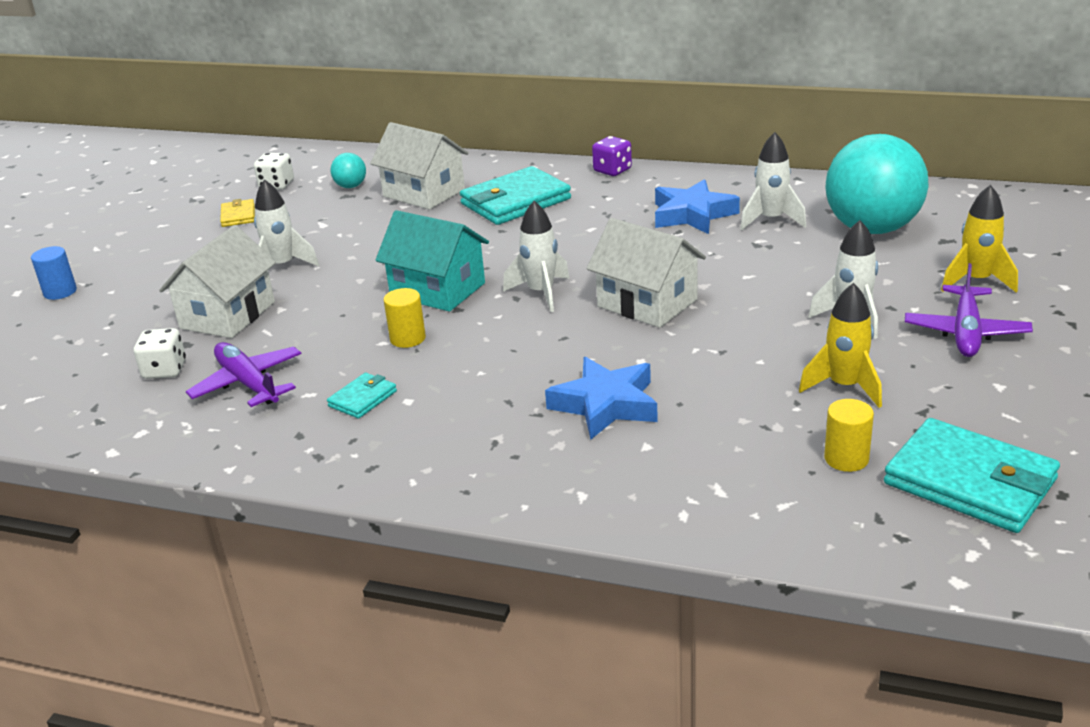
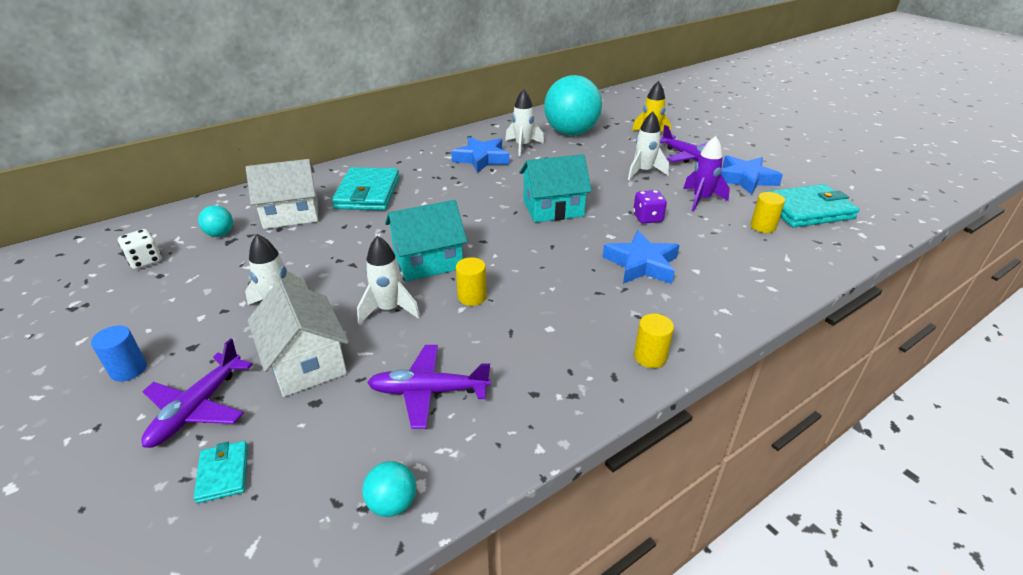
camera: 55 degrees left, 5 degrees up
(60, 292) = (75, 452): blue cylinder -> blue cylinder (128, 369)
(111, 430) = (392, 503): none -> turquoise ball
(137, 305) = (198, 408): none -> purple plane
(165, 370) = (339, 431): white dice -> none
(238, 216) = (154, 296): yellow wallet -> none
(362, 399) = (523, 345): turquoise wallet -> turquoise wallet (223, 473)
(428, 476) = (650, 357): none -> yellow cylinder
(541, 293) = (491, 231): white rocket -> white rocket (389, 309)
(612, 170) = (391, 155): purple dice -> purple dice (647, 218)
(647, 303) = (553, 208): white house -> turquoise house
(844, 387) = (701, 200): yellow rocket -> purple rocket
(980, 399) = (745, 179): none -> blue star

